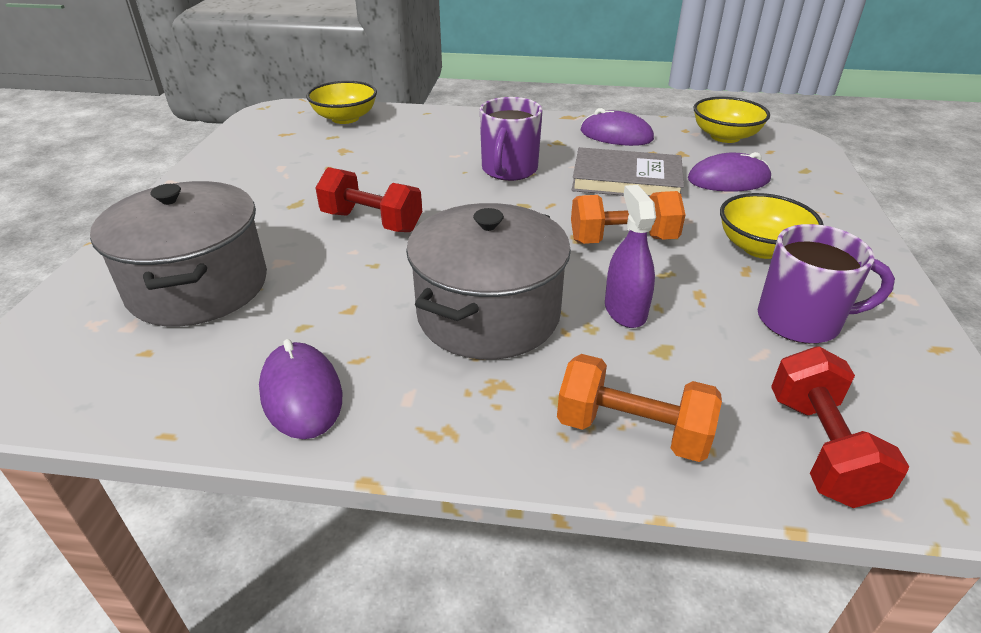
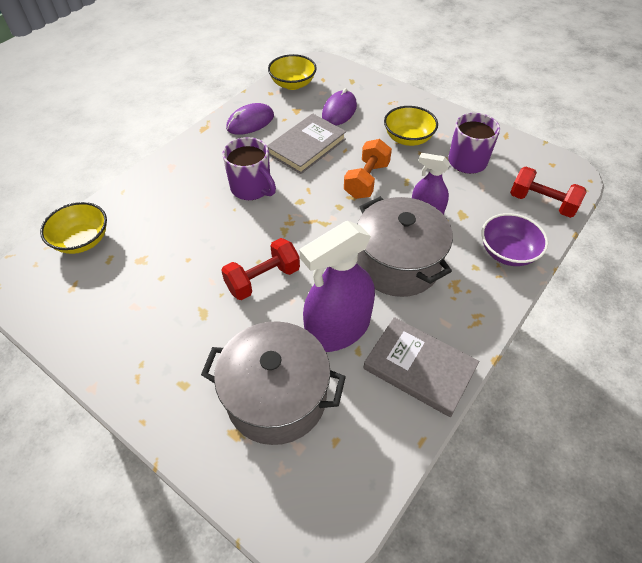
camera: 60 degrees left, 15 degrees up
(301, 394) = (419, 368): purple mouse -> grey book
(329, 299) = (338, 329): none -> purple spray bottle
(632, 431) = (507, 252): orange dumbbell -> purple bowl

